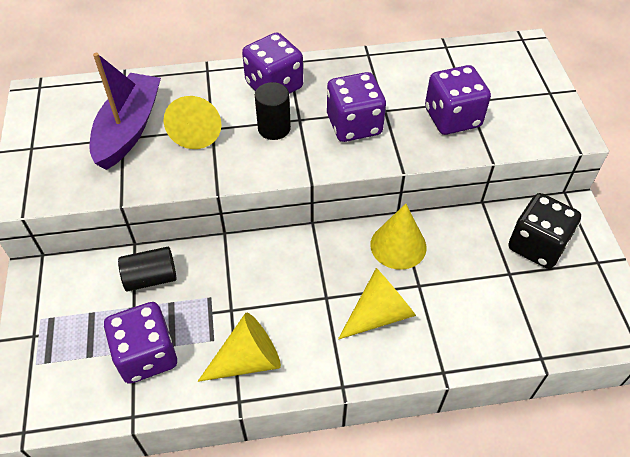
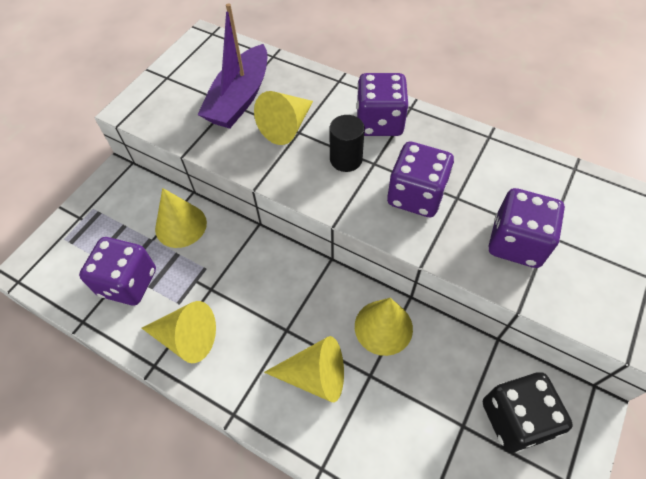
camera: 40 degrees right, 5 degrees up
(129, 129) = (240, 98): purple boat -> purple boat turned 150 degrees clockwise
(151, 278) = (181, 225): black cylinder -> yellow cone

